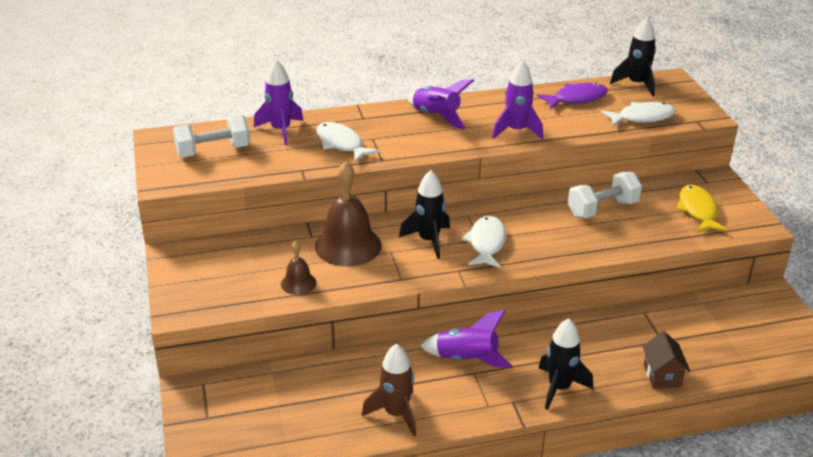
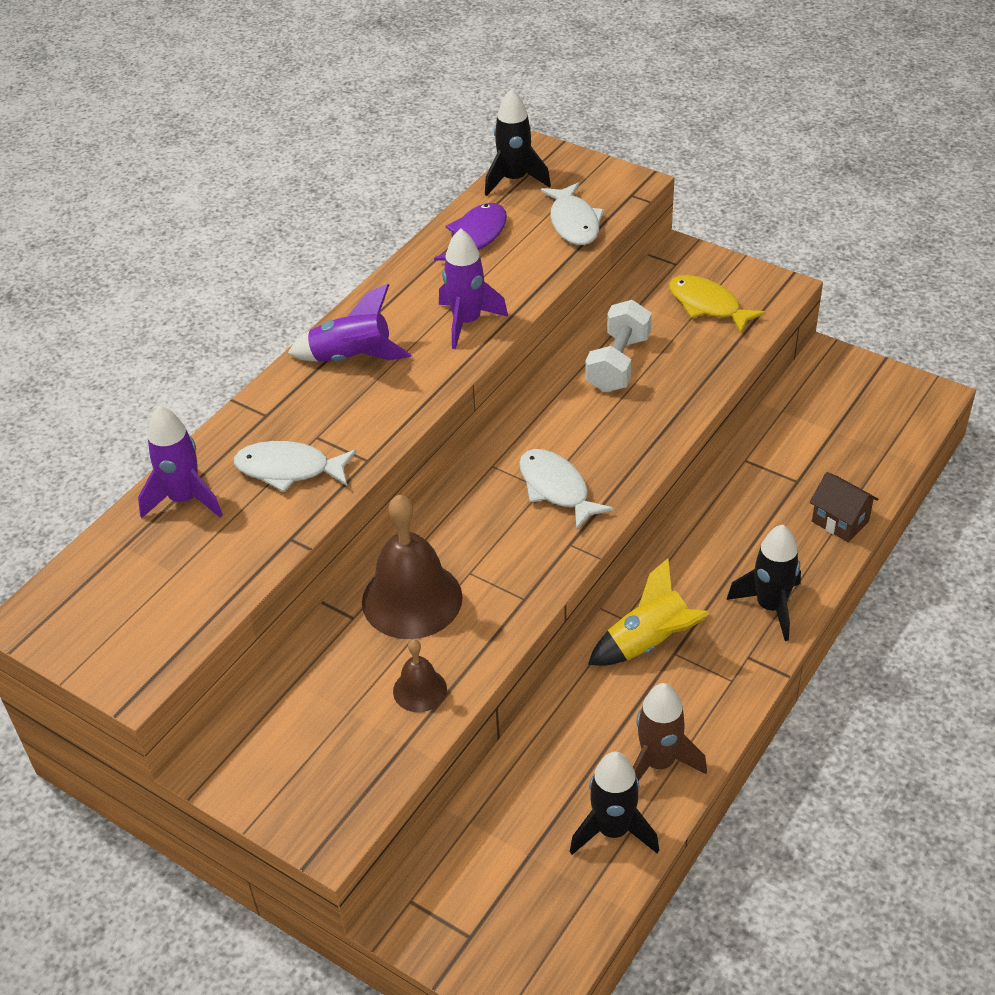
camera: 40 degrees left, 10 degrees up
(213, 151) = (136, 588): white dumbbell -> none
(429, 240) = (492, 528): black rocket -> black rocket (613, 830)
(467, 359) = (649, 643): purple rocket -> yellow rocket
(642, 117) = (574, 223): white fish -> white fish turned 135 degrees clockwise

